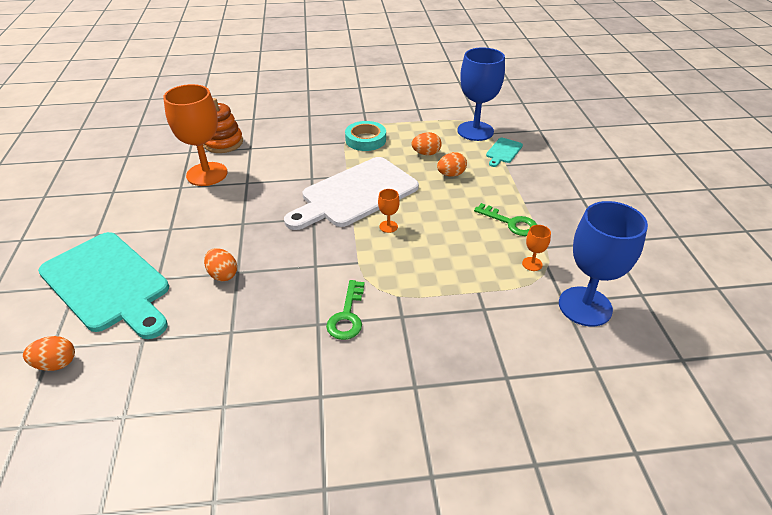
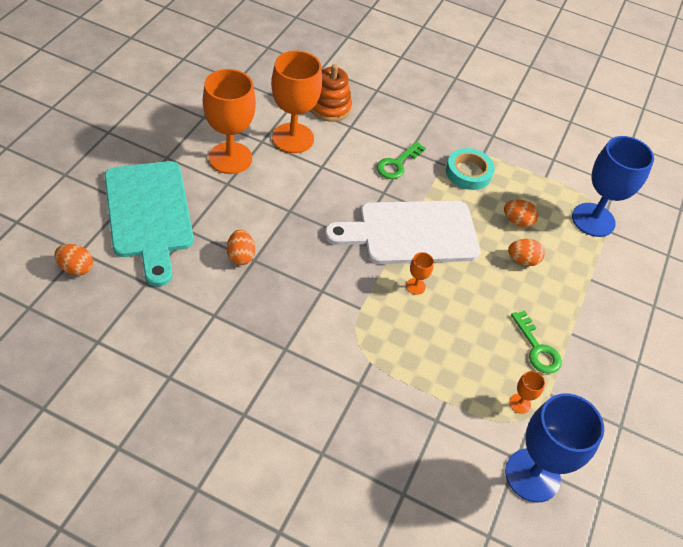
camera: 25 degrees right, 10 degrees up
(159, 210) = (230, 158): none -> orange goblet
(347, 316) = (314, 356): green key -> green key (397, 164)
(503, 151) = (602, 261): turquoise cutting board -> none

